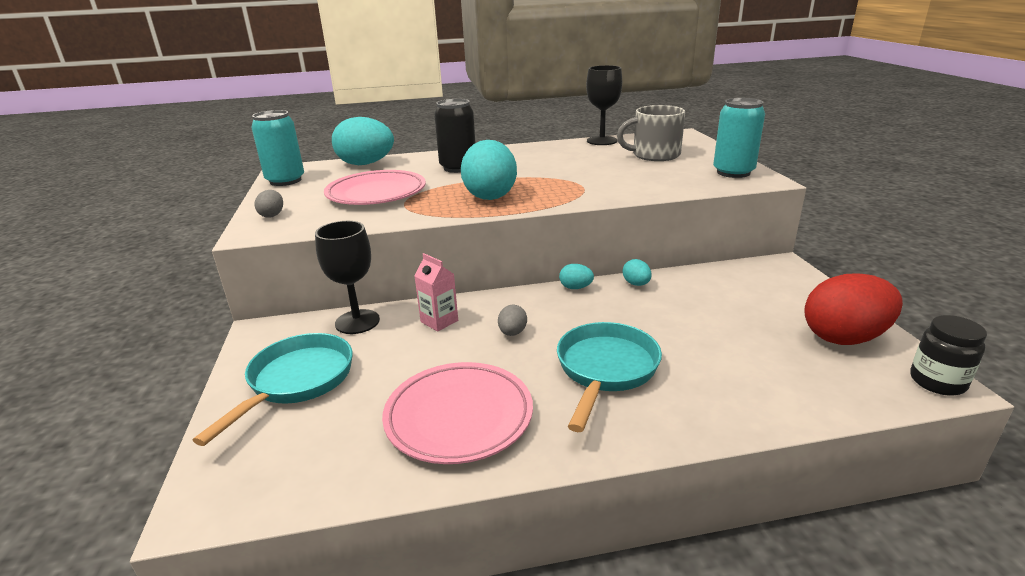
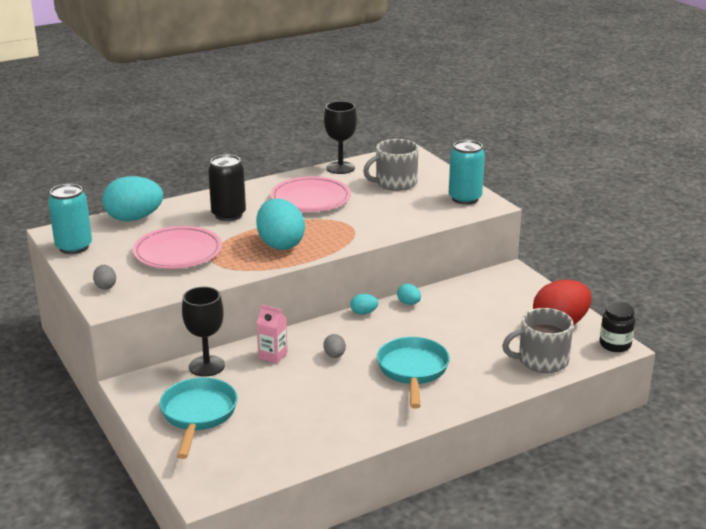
camera: 20 degrees left, 0 degrees up
(459, 417) = (331, 416): pink plate -> pink plate (310, 199)
(807, 387) = (541, 360): none -> grey mug

